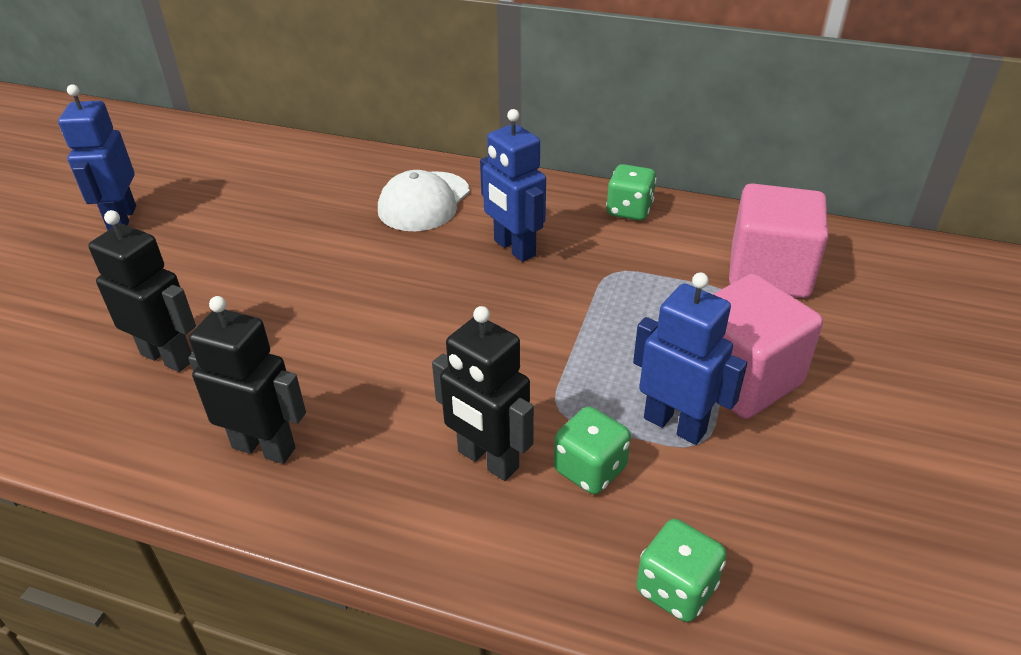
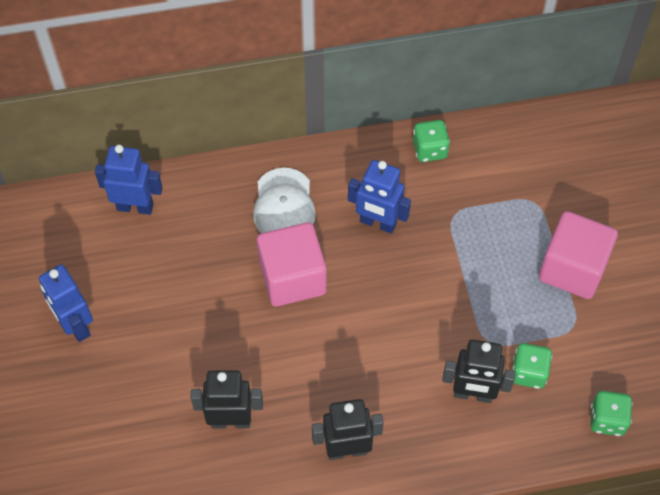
camera: 30 degrees left, 20 degrees up
(675, 424) = (555, 320): blue robot -> blue robot (135, 207)
(769, 272) = (547, 171): pink cube -> pink cube (292, 278)

